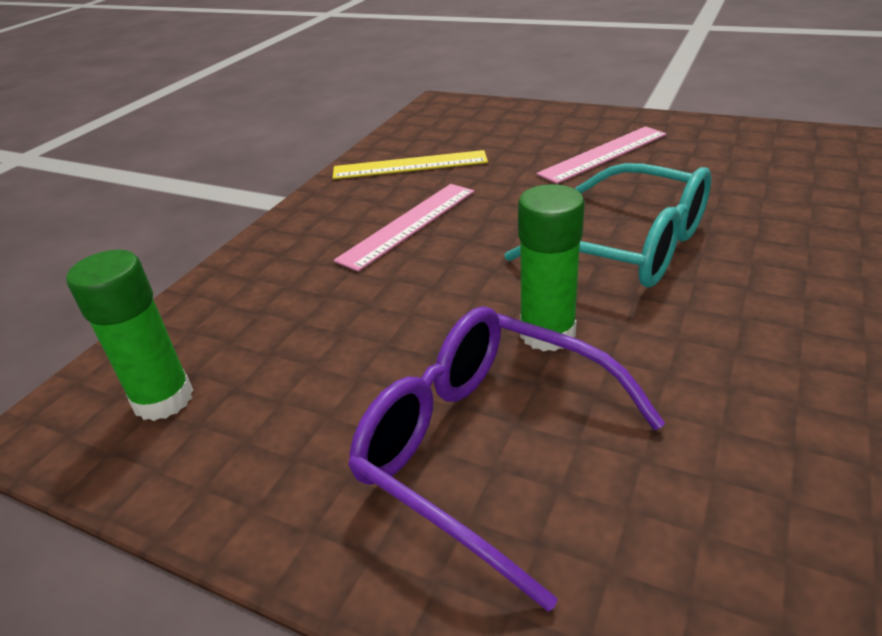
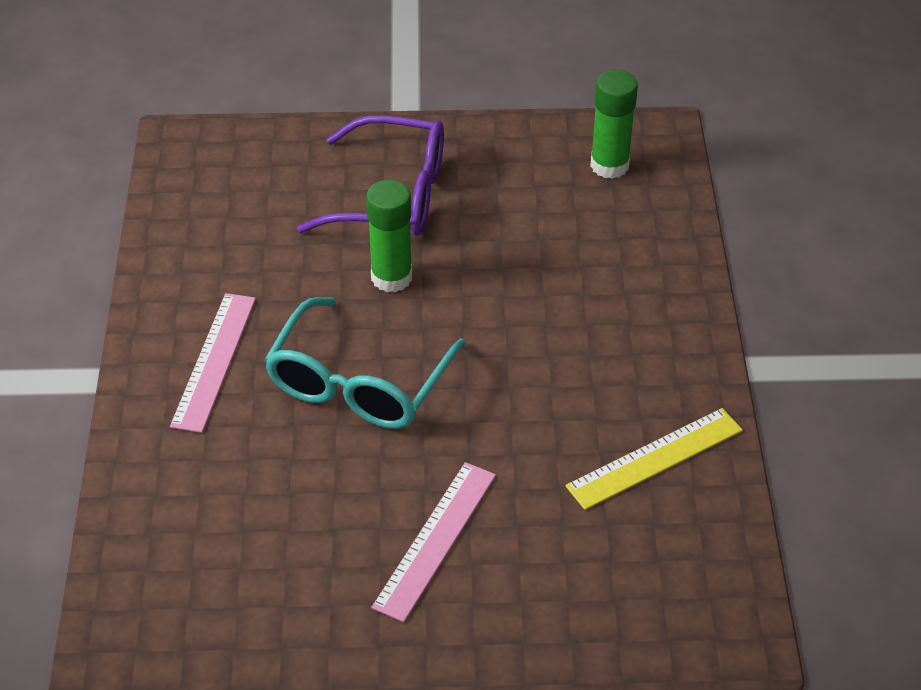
camera: 150 degrees right, 10 degrees up
(408, 224) = (577, 360): pink ruler -> pink ruler (214, 361)
(630, 246) = (359, 383): turquoise glasses -> turquoise glasses turned 75 degrees counterclockwise

